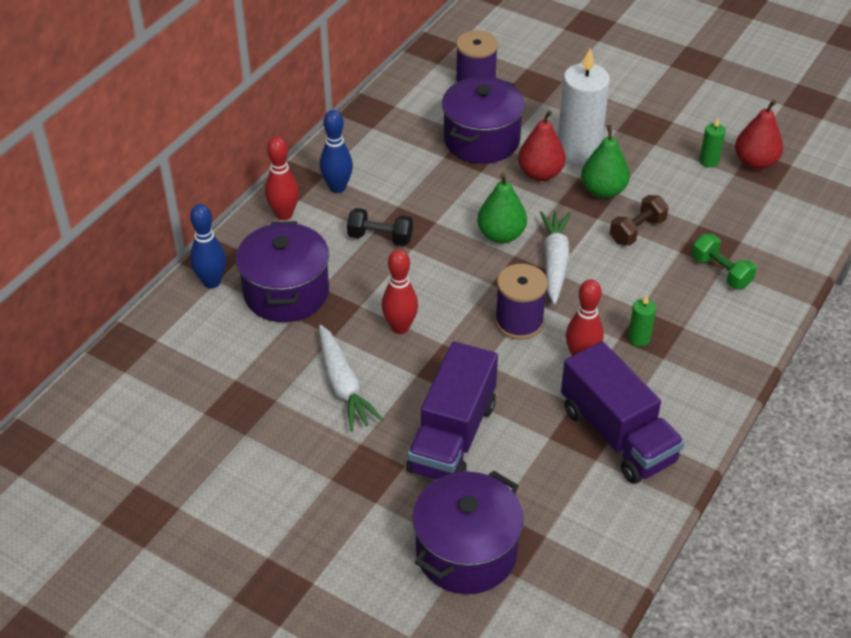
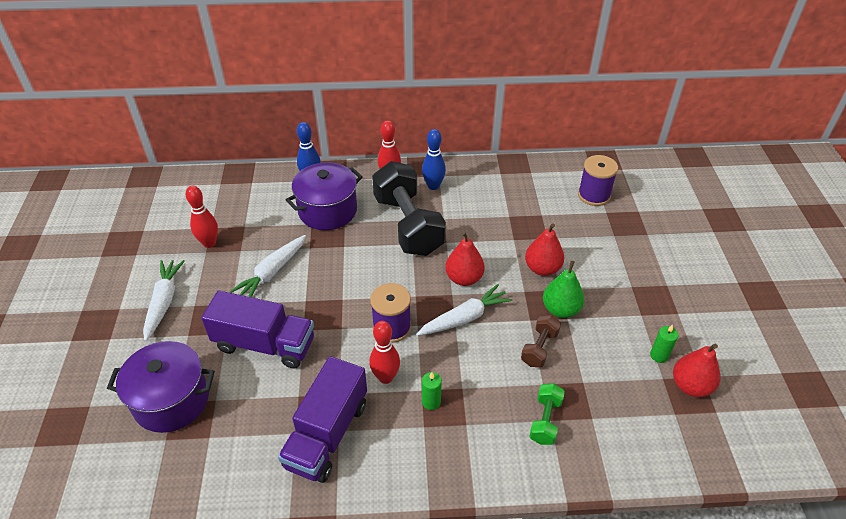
camera: 55 degrees right, 0 degrees up
(298, 507) = (163, 302): none -> white carrot
(380, 238) = (408, 225): black dumbbell -> black dumbbell, size x2.18
(400, 327) = (339, 272): red bowling pin -> red bowling pin (209, 243)
(452, 437) = (264, 344): purple truck -> purple truck turned 150 degrees counterclockwise
(481, 140) = (543, 225): purple pot -> none
(501, 235) = (464, 278): green pear -> red pear
(578, 151) = (586, 277): white candle -> none
(637, 231) = (539, 348): brown dumbbell -> brown dumbbell turned 75 degrees counterclockwise

